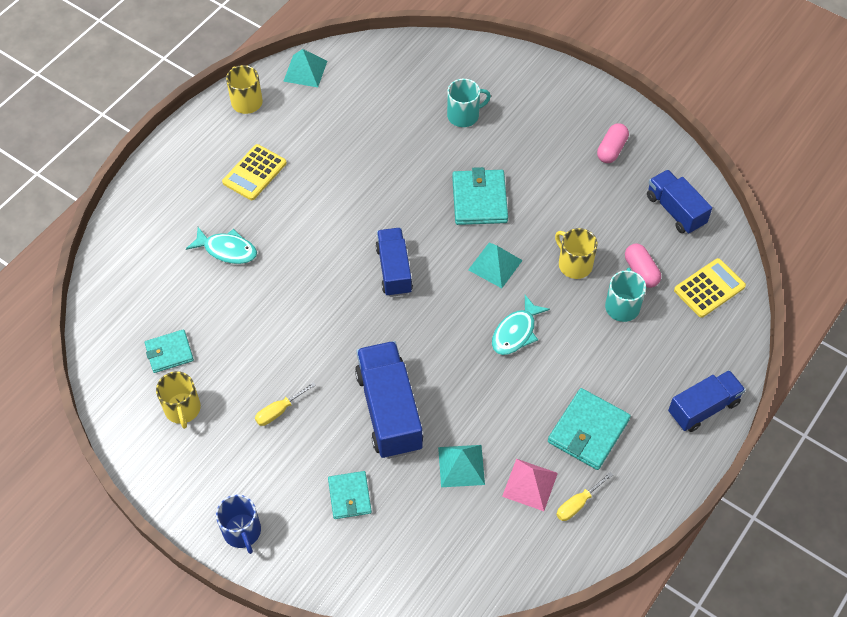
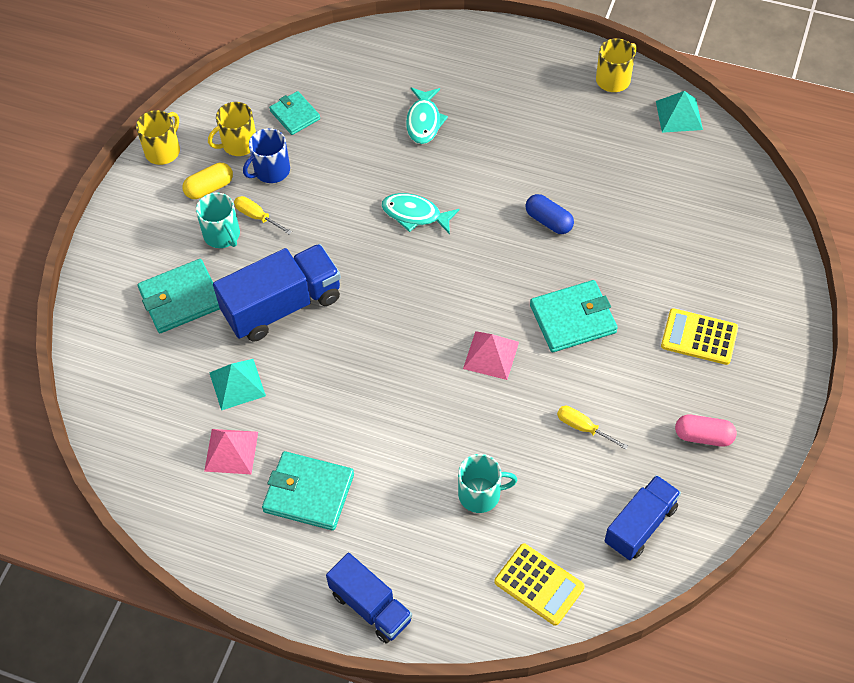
camera: 75 degrees right, 0 degrees up
(226, 446) = (209, 188): none -> yellow capsule
(242, 531) = (126, 226): blue mug -> blue mug (271, 170)
(254, 173) = (526, 114): yellow calculator -> yellow calculator (699, 337)
(349, 496) = (181, 299): turquoise wallet -> turquoise wallet, size x1.57
(376, 189) = (548, 221): none -> blue capsule
(394, 270) = (450, 265): blue truck -> none
(464, 115) = (685, 274): turquoise mug -> turquoise mug (222, 235)
(495, 265) = (491, 355): turquoise pyramid -> pink pyramid
(516, 332) = (410, 395): turquoise fish -> turquoise fish (415, 215)
(574, 264) = (520, 433): yellow mug -> yellow mug (163, 151)
(578, 503) = (220, 501): yellow screwdriver -> yellow screwdriver (583, 428)
(641, 271) = (536, 504): pink capsule -> none

